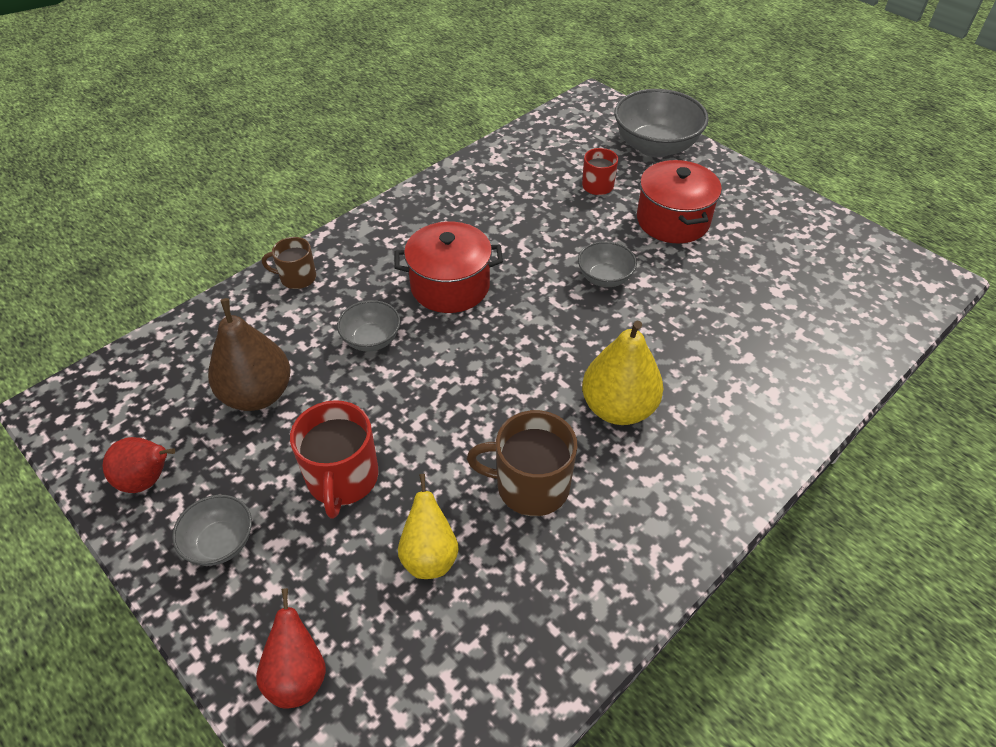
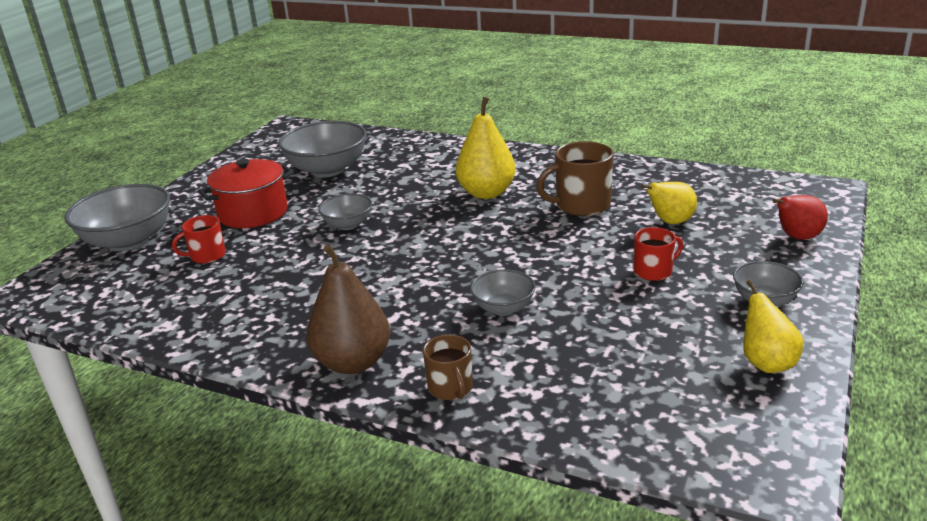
camera: 110 degrees left, 20 degrees down
(148, 480) = (766, 363): red pear -> yellow pear
(258, 394) = (622, 344): brown pear -> brown pear (353, 362)
(342, 479) = (654, 271): red mug -> red mug, size x0.61
(450, 286) = (403, 290): red pot -> none
(530, 486) = (581, 205): brown mug -> brown mug turned 90 degrees clockwise
(762, 289) = (327, 170): none -> grey bowl

